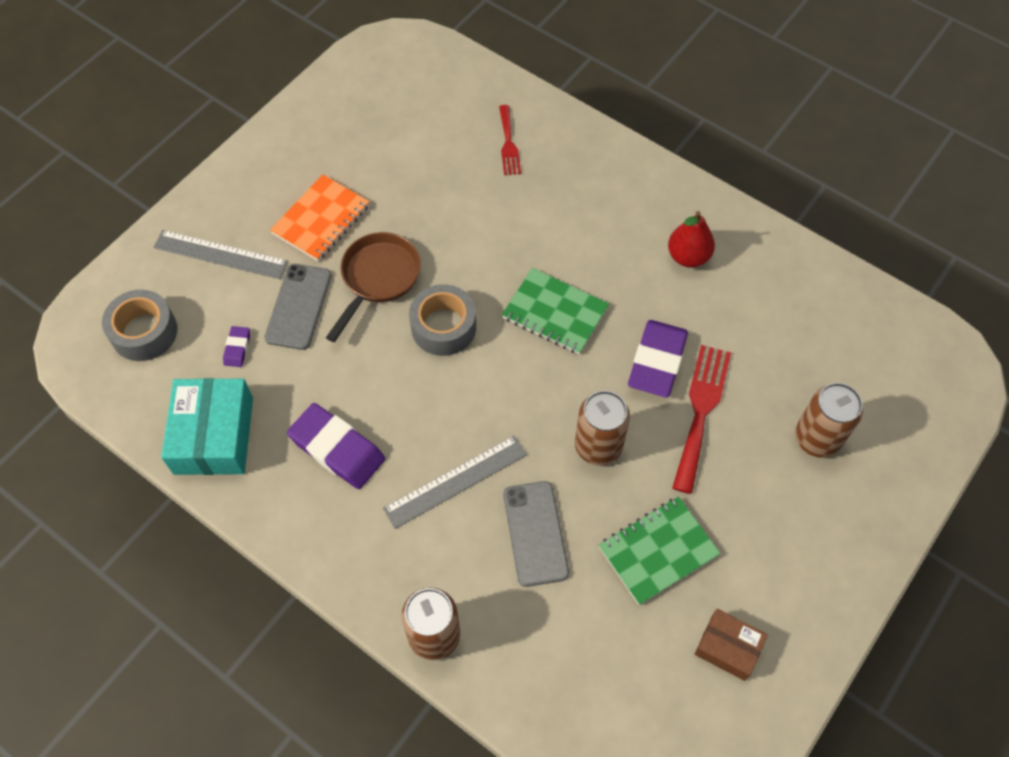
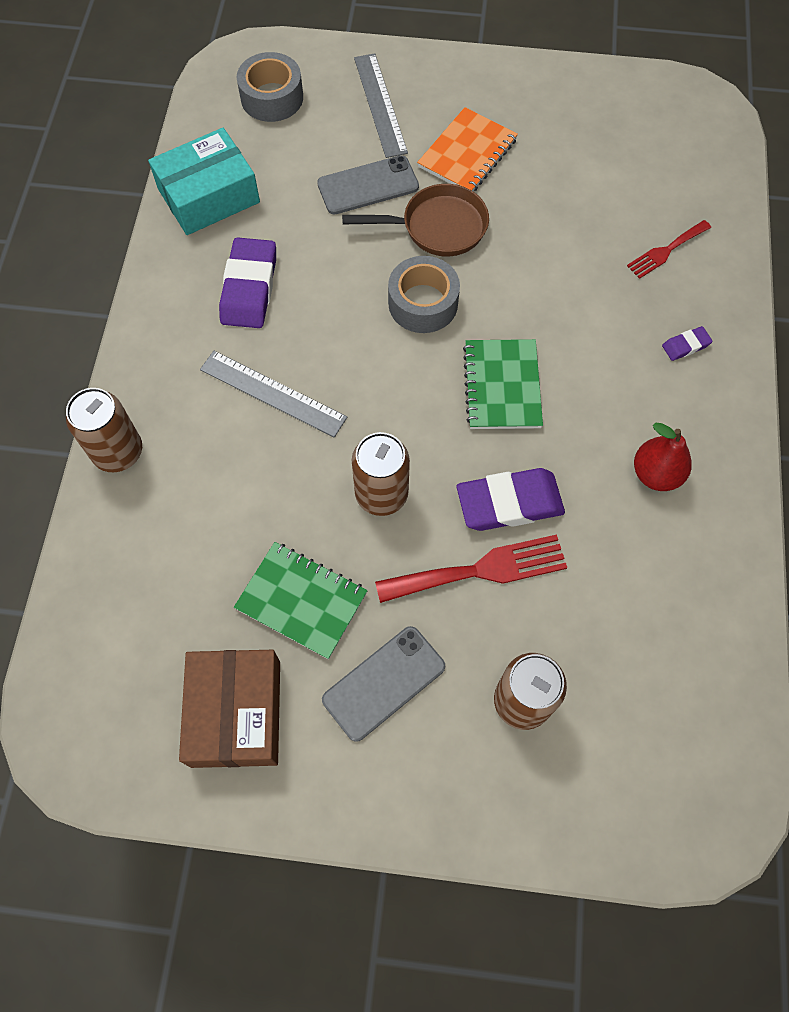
camera: 60 degrees right, 5 degrees up
(237, 348) = (298, 166): purple eraser -> purple eraser (685, 346)
(321, 219) = (467, 153): orange notebook -> orange notebook turned 60 degrees counterclockwise
(535, 533) = (259, 484): grey phone -> grey phone (384, 683)
(728, 647) = (236, 713): brown box -> brown box, size x1.71

